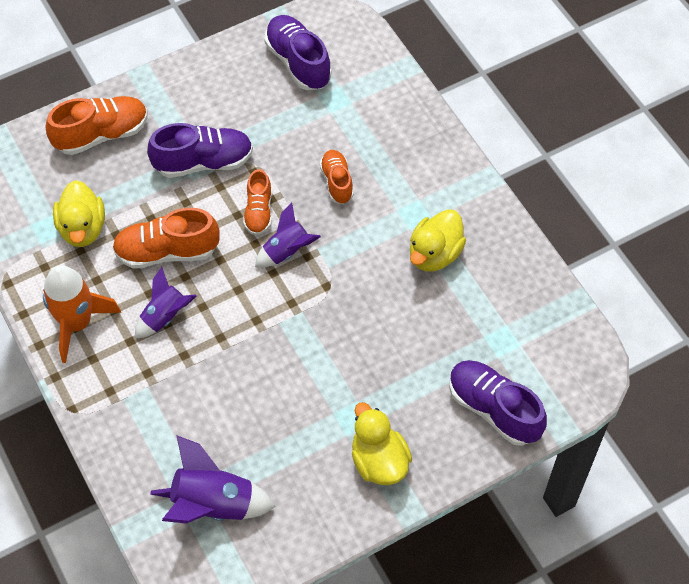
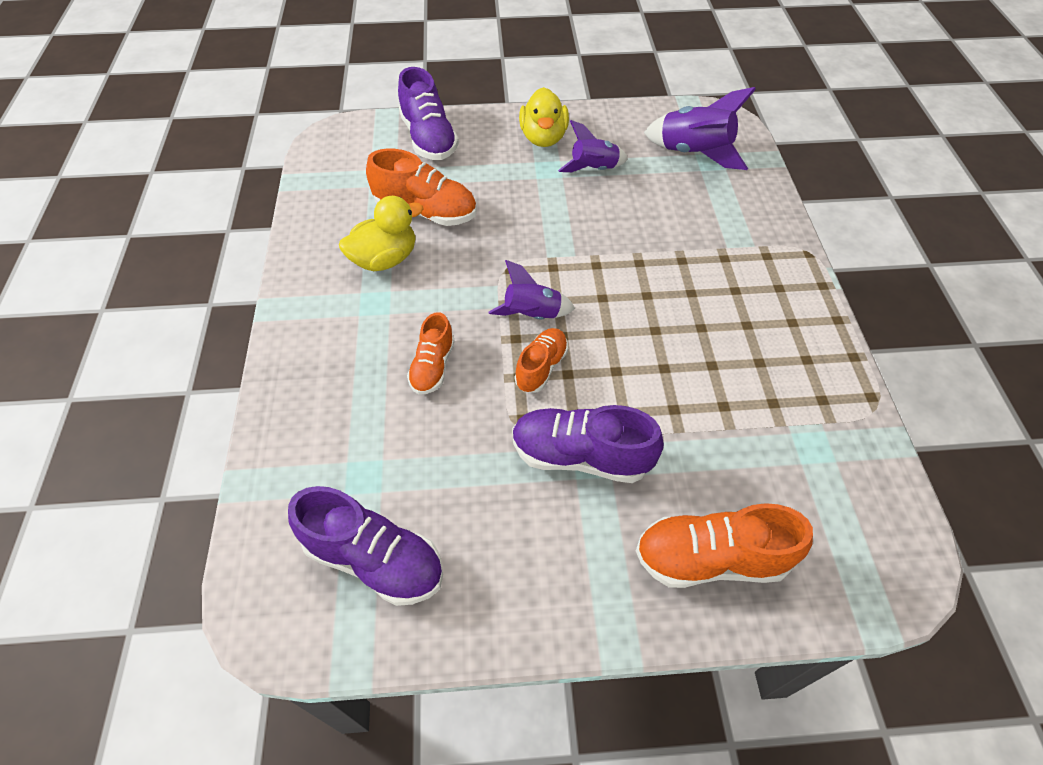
camera: 155 degrees left, 5 degrees down
(77, 323) = (791, 325): orange rocket -> none
(82, 228) = (765, 428): yellow duck -> none
(165, 316) = (691, 299): purple rocket -> purple rocket (593, 169)
(167, 252) = (667, 362): orange shoe -> orange shoe (426, 211)
(298, 62) = (374, 559): purple shoe -> purple shoe turned 60 degrees counterclockwise

